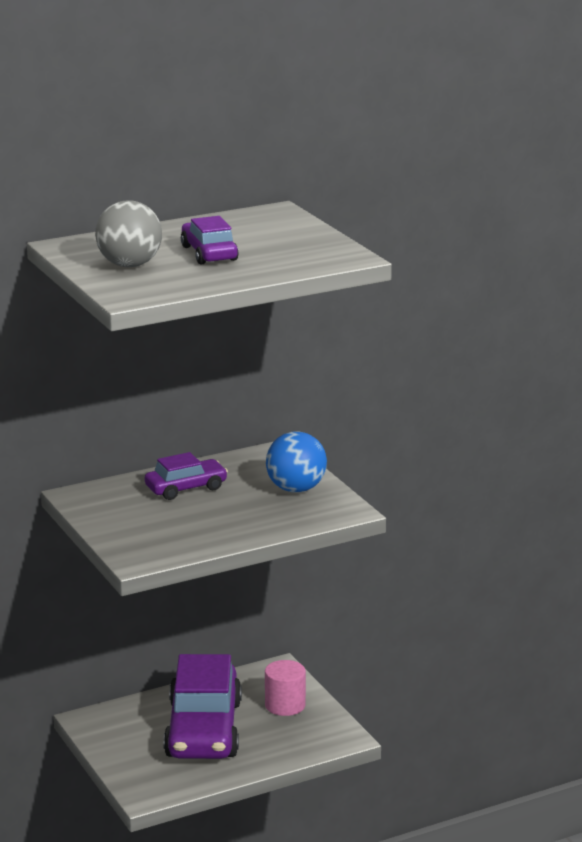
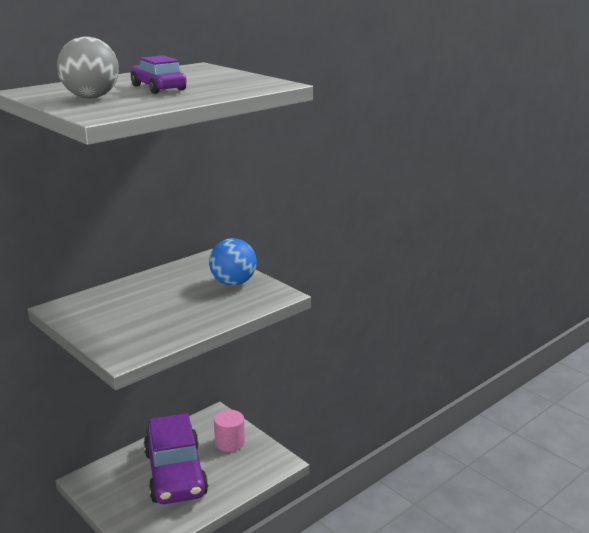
camera: 15 degrees left, 0 degrees up
(186, 488) = (147, 292): purple car -> none

